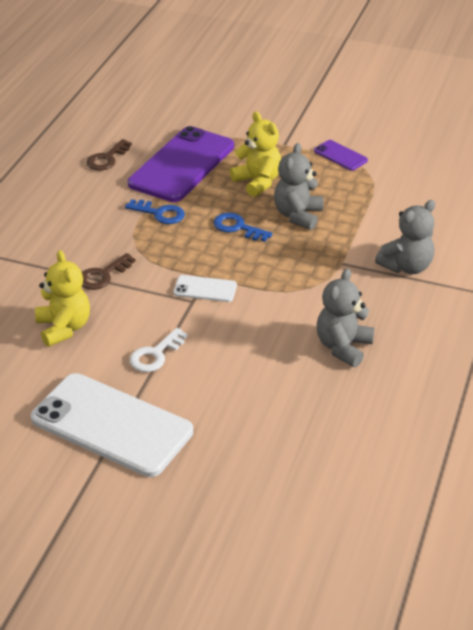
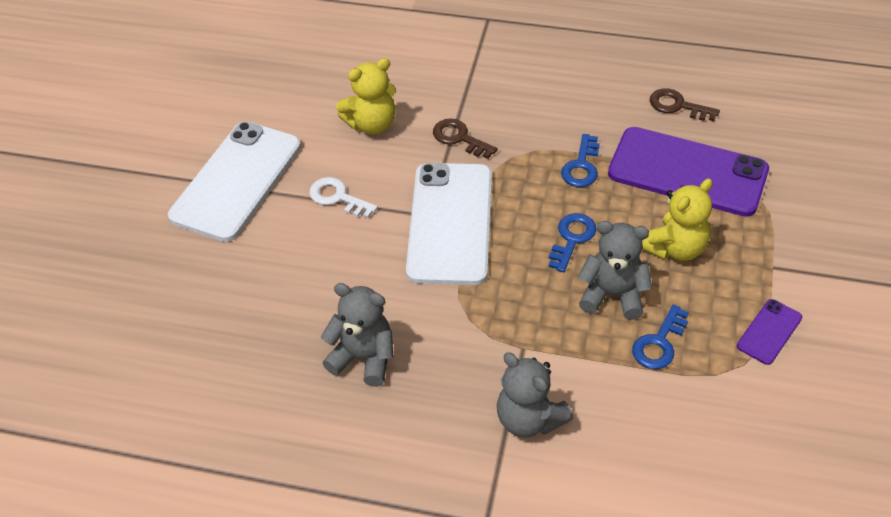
camera: 85 degrees right, 10 degrees up
(205, 289) = (450, 223): white phone -> white phone, size x2.25
(345, 201) = (659, 343): none -> blue key

